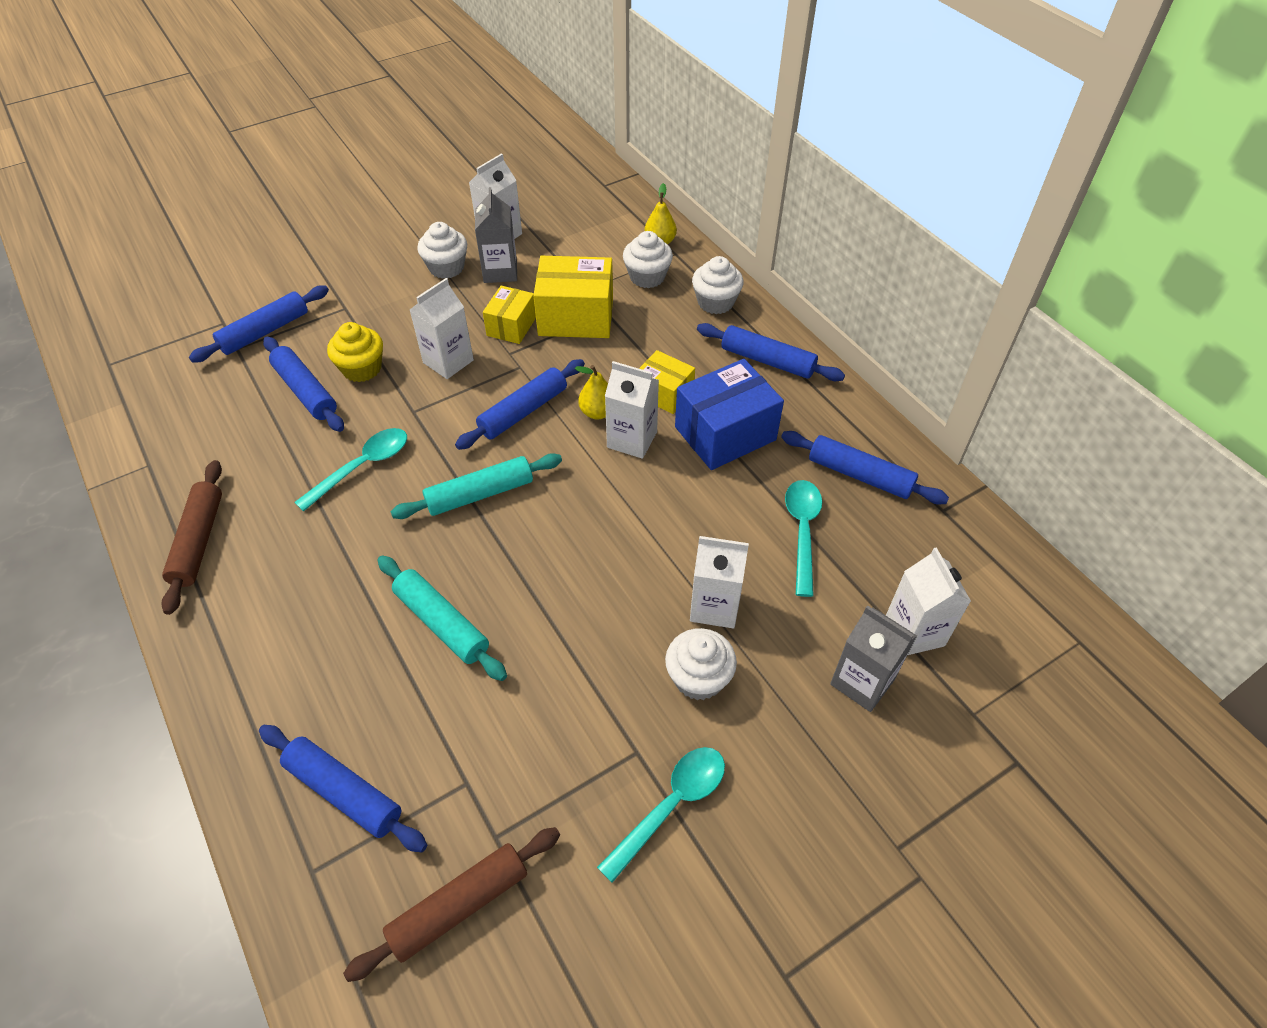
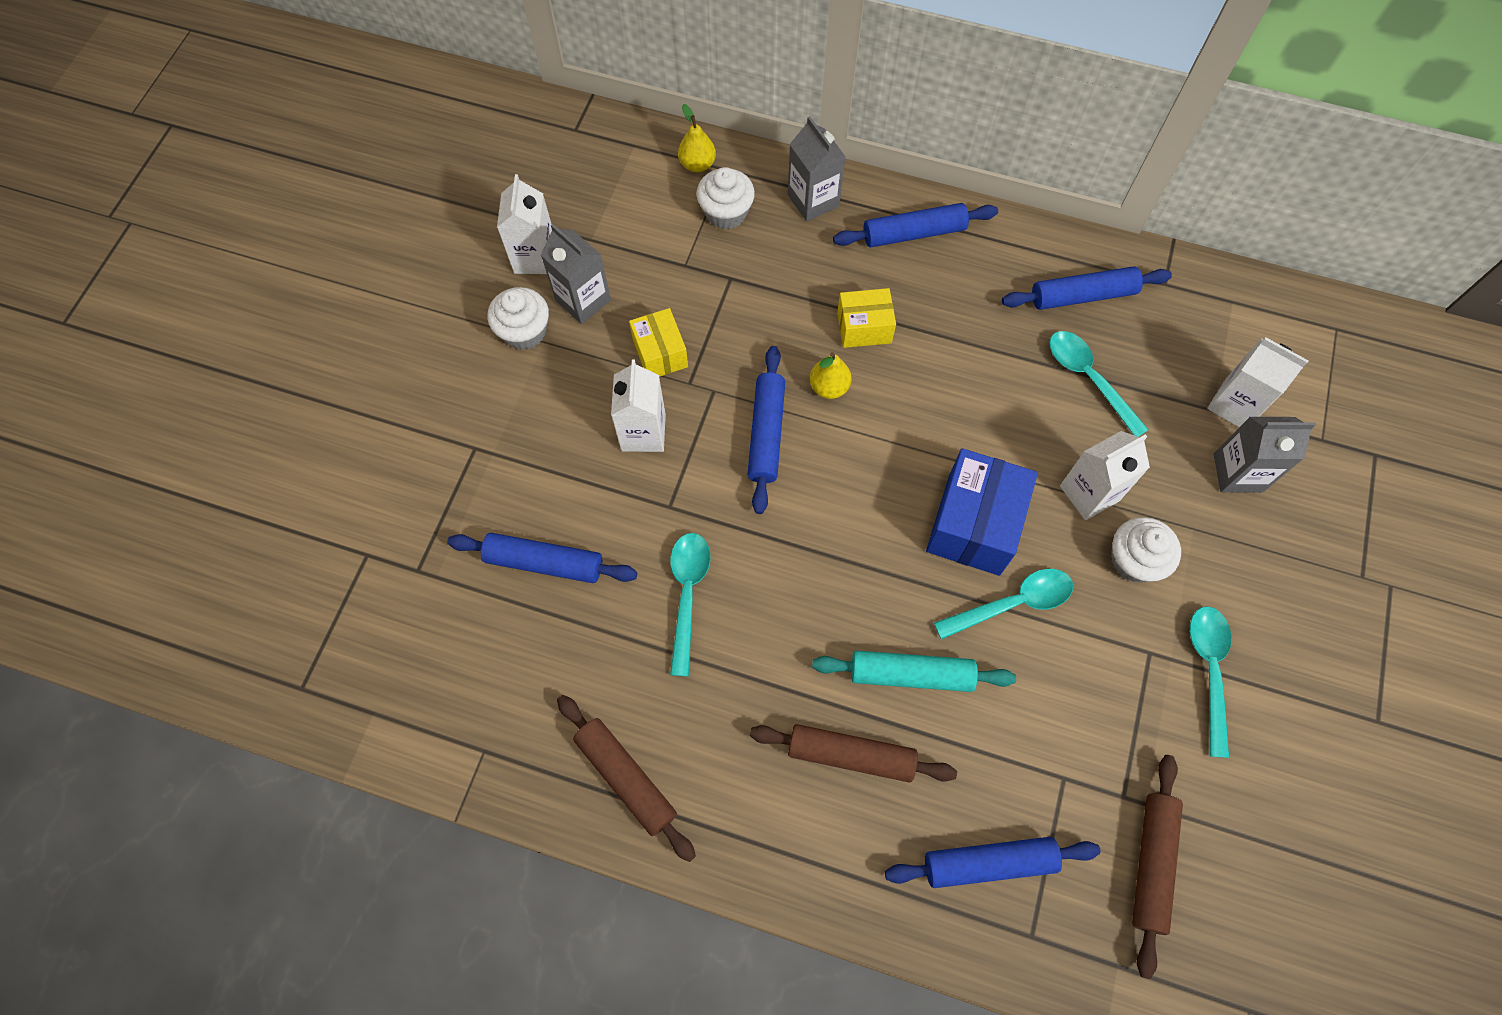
camera: 40 degrees left, 15 degrees up
(265, 332) = (424, 532): blue rolling pin -> none
(341, 640) = (851, 755): none -> brown rolling pin
(362, 368) = (570, 499): yellow cupcake -> none
(480, 494) = (816, 540): turquoise rolling pin -> none
(568, 634) = (1012, 603): none -> turquoise spoon
(576, 317) = (708, 302): yellow box -> none
(632, 439) = (883, 393): white carton -> none
(715, 302) = (813, 200): white cupcake -> grey carton
(725, 433) = (949, 331): blue box -> blue box (974, 524)

